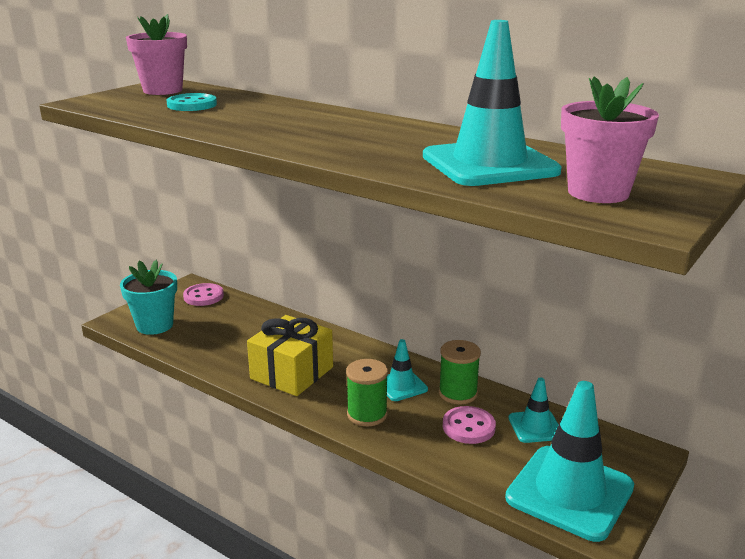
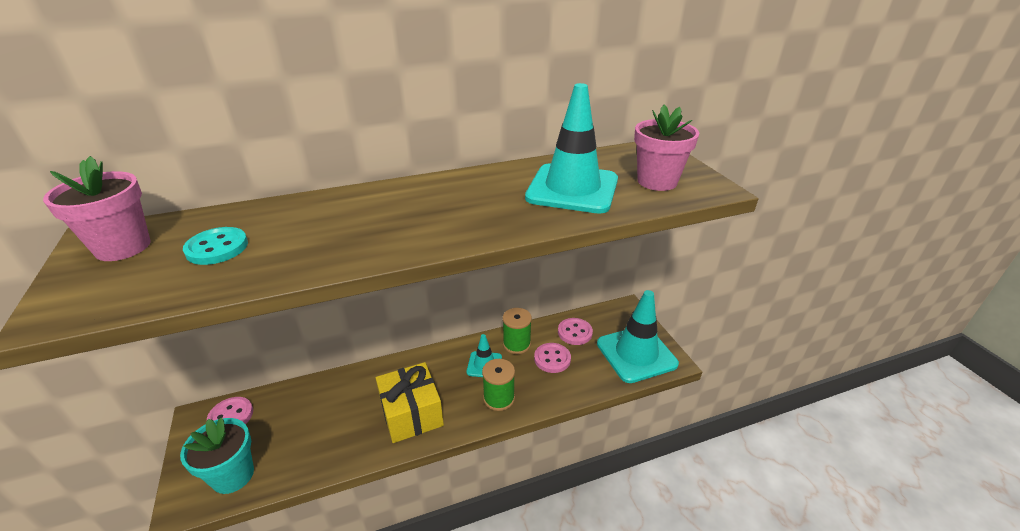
camera: 55 degrees left, 10 degrees up
(535, 427) = (575, 332): turquoise traffic cone -> pink button

